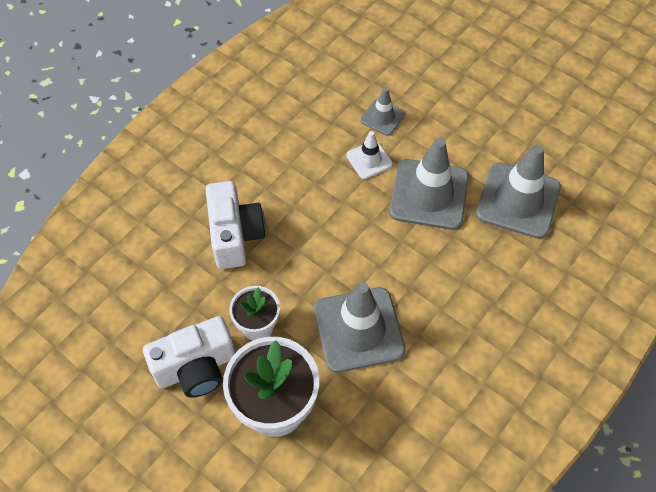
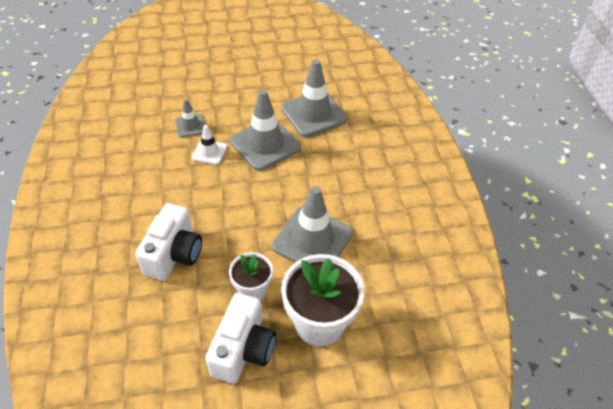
camera: 50 degrees left, 10 degrees down
(235, 235) = (174, 254): white camera -> white camera turned 75 degrees clockwise

